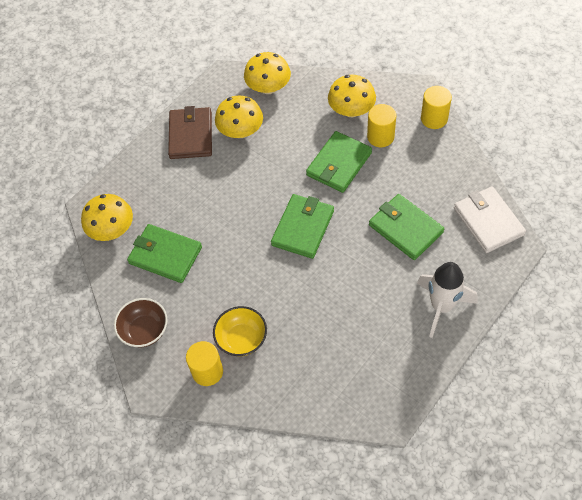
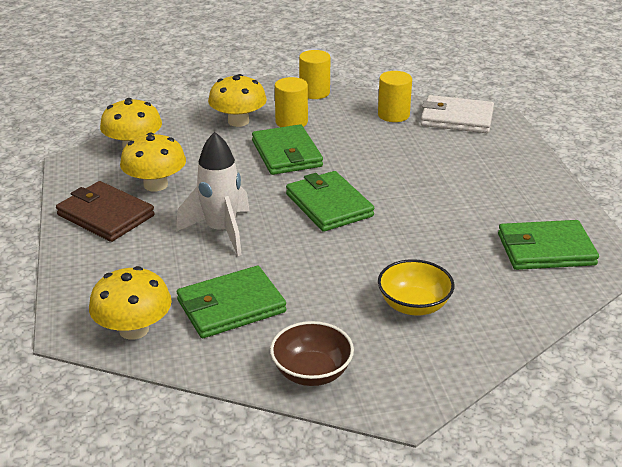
camera: 55 degrees left, 25 degrees down
(207, 371) = (427, 350): yellow cylinder -> yellow cylinder (393, 115)
(405, 228) = (409, 156): green wallet -> green wallet (545, 249)
(441, 307) = (517, 177): white rocket -> white rocket (221, 231)

